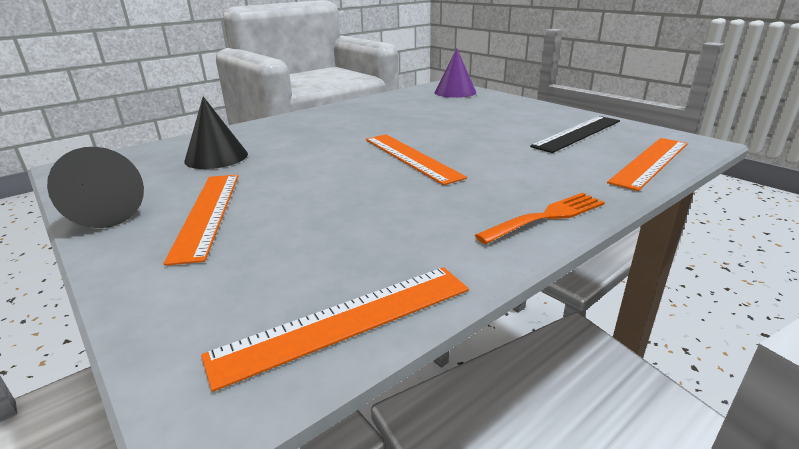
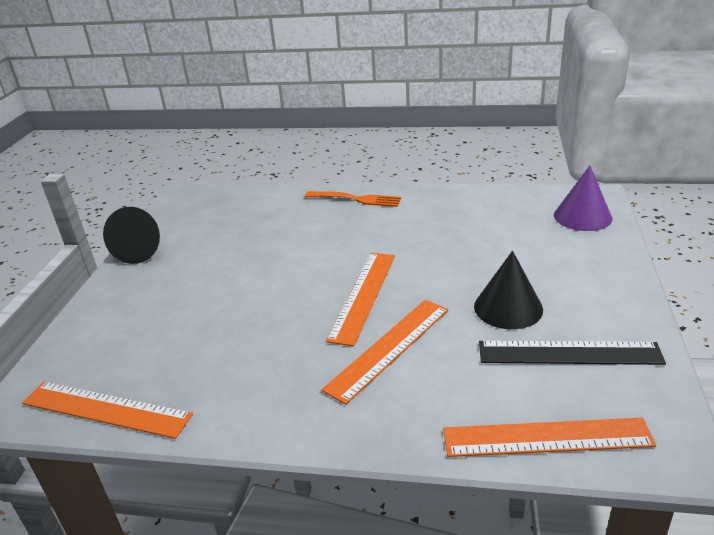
camera: 50 degrees right, 5 degrees up
(207, 213) = (176, 280): orange ruler -> orange ruler (389, 348)
(216, 157) = (256, 222): black cone -> black cone (508, 307)
(546, 217) = (323, 424): orange fork -> orange fork (355, 199)

